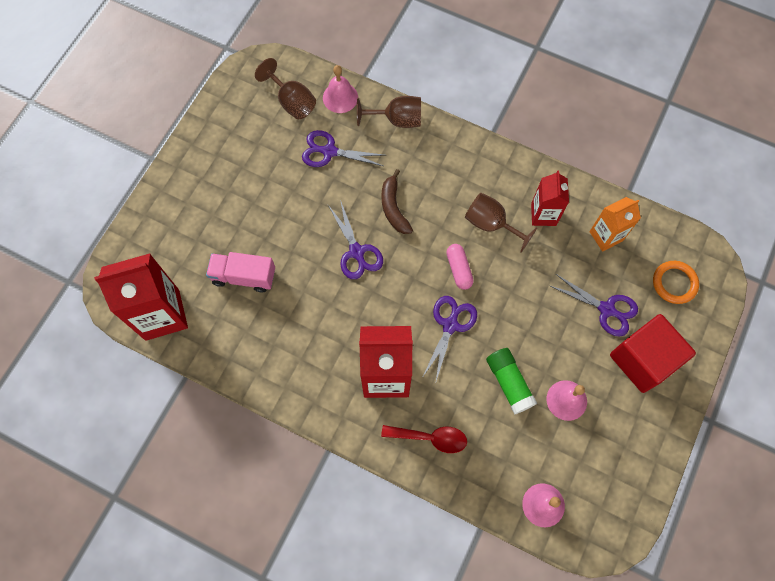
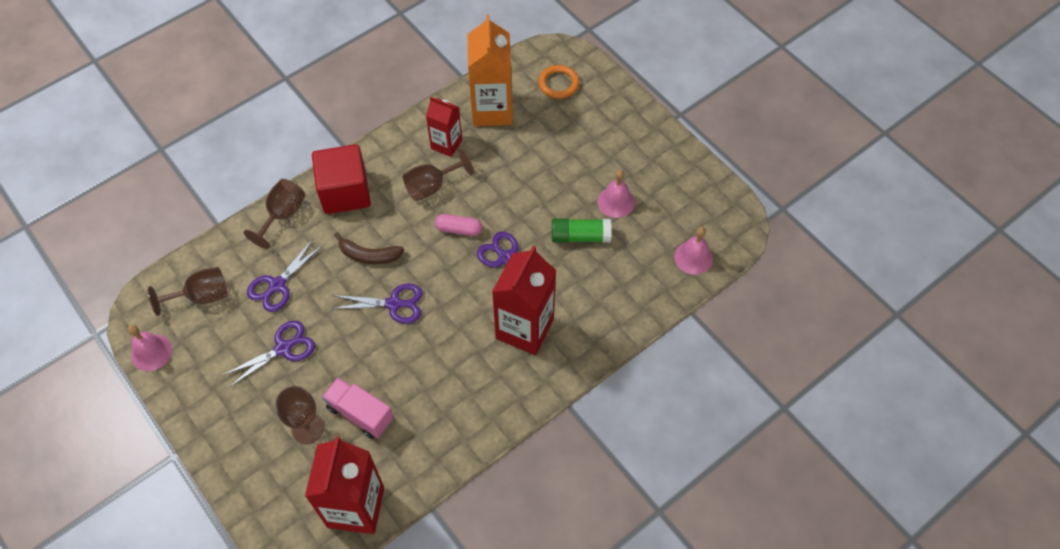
camera: 65 degrees left, 10 degrees down
(213, 243) = (307, 428): none -> brown goblet
(244, 276) = (360, 413): pink truck -> pink truck turned 90 degrees clockwise
(340, 97) = (226, 252): pink bell -> pink bell (151, 352)
(430, 438) = (598, 317): red spoon -> none
(605, 236) = (492, 110): orange carton -> orange carton, size x1.71
(606, 309) = (555, 139): purple scissors -> purple scissors (283, 348)
(643, 360) = (610, 134): red cube -> red cube (345, 192)

